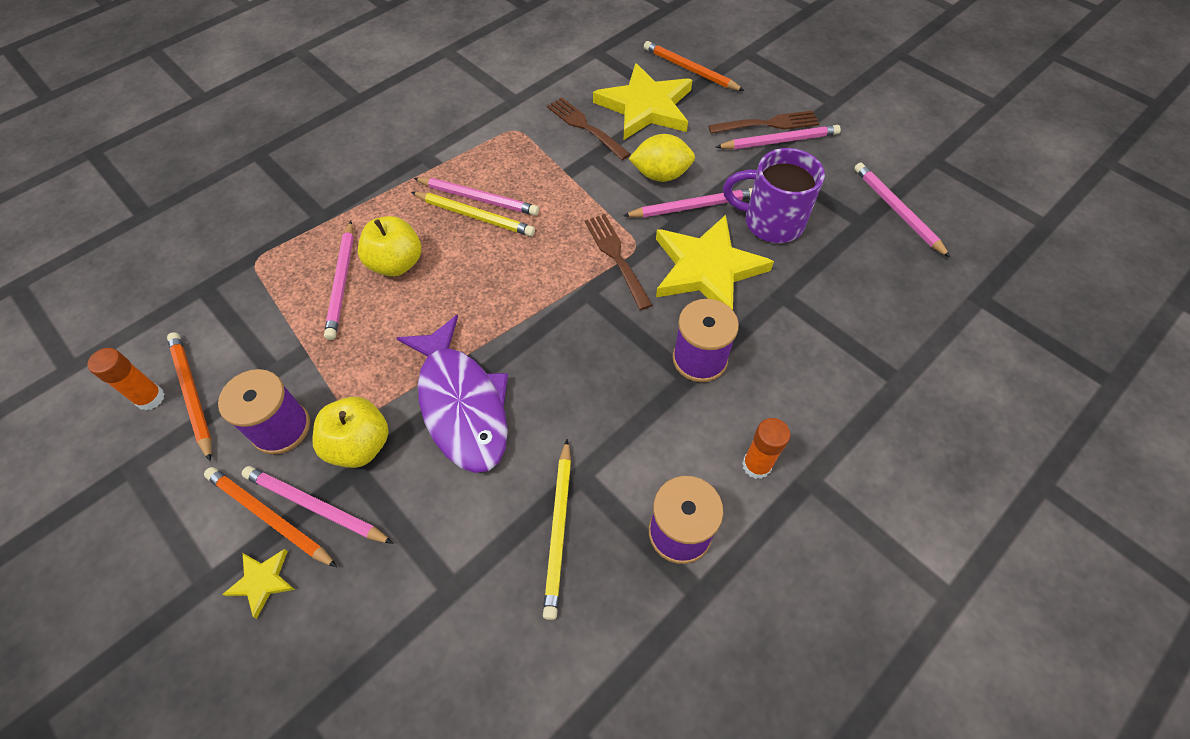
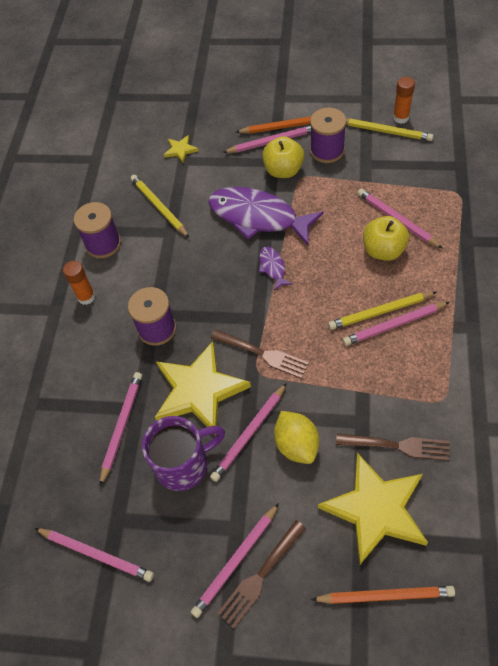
camera: 145 degrees right, 0 degrees up
(192, 394) = (385, 131): orange pencil -> yellow pencil
(262, 581) = (260, 112): yellow star -> yellow star (180, 150)
(515, 330) = (273, 267): none -> purple fish
(661, 175) = (296, 445): yellow lemon -> yellow lemon turned 75 degrees counterclockwise
(809, 289) = (122, 426): none -> pink pencil

